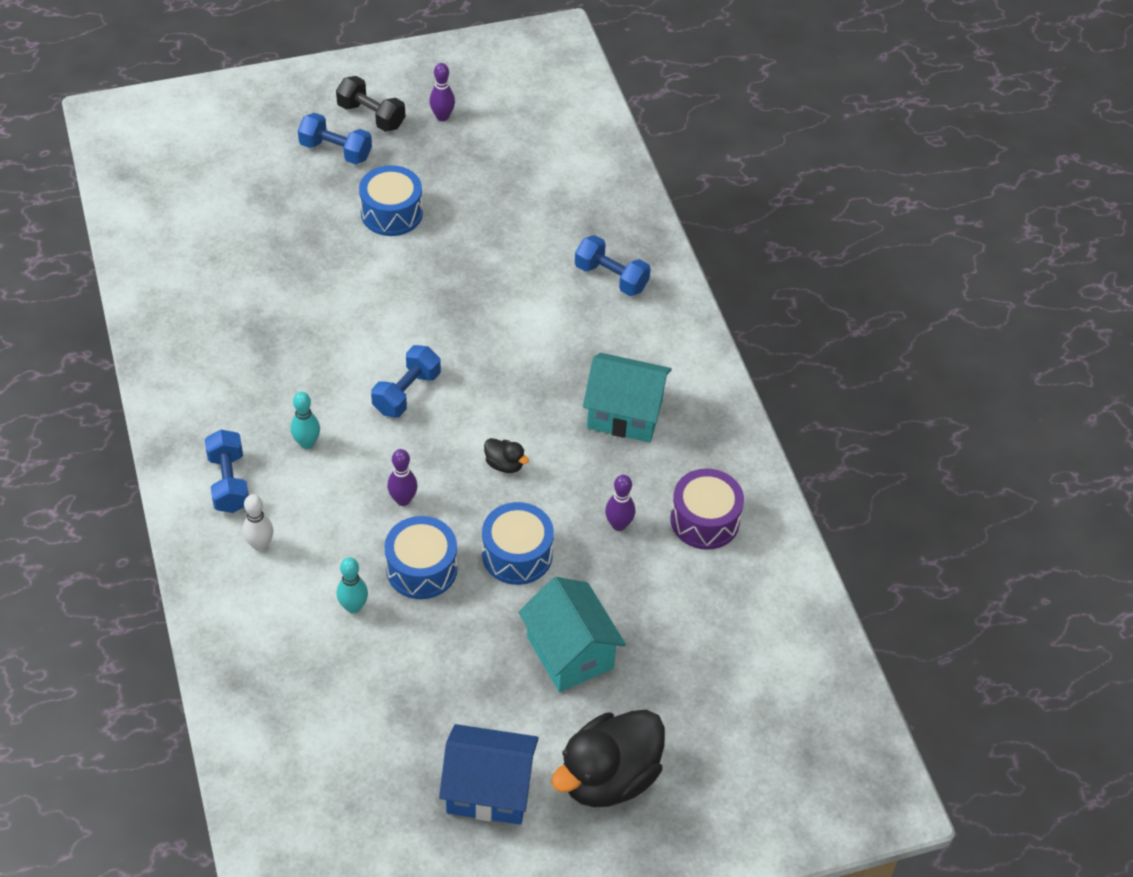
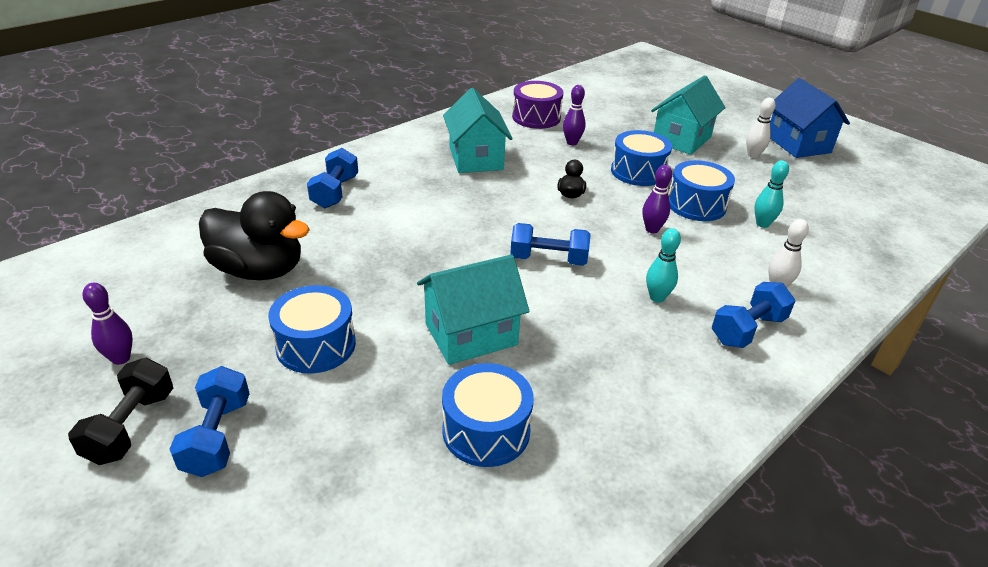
camera: 115 degrees left, 15 degrees down
(249, 274) = (486, 430): none -> blue drum
(345, 301) = (471, 334): none -> turquoise house
(490, 708) = (753, 155): none -> white bowling pin
(608, 777) = (737, 114): black duck -> black duck (259, 270)

